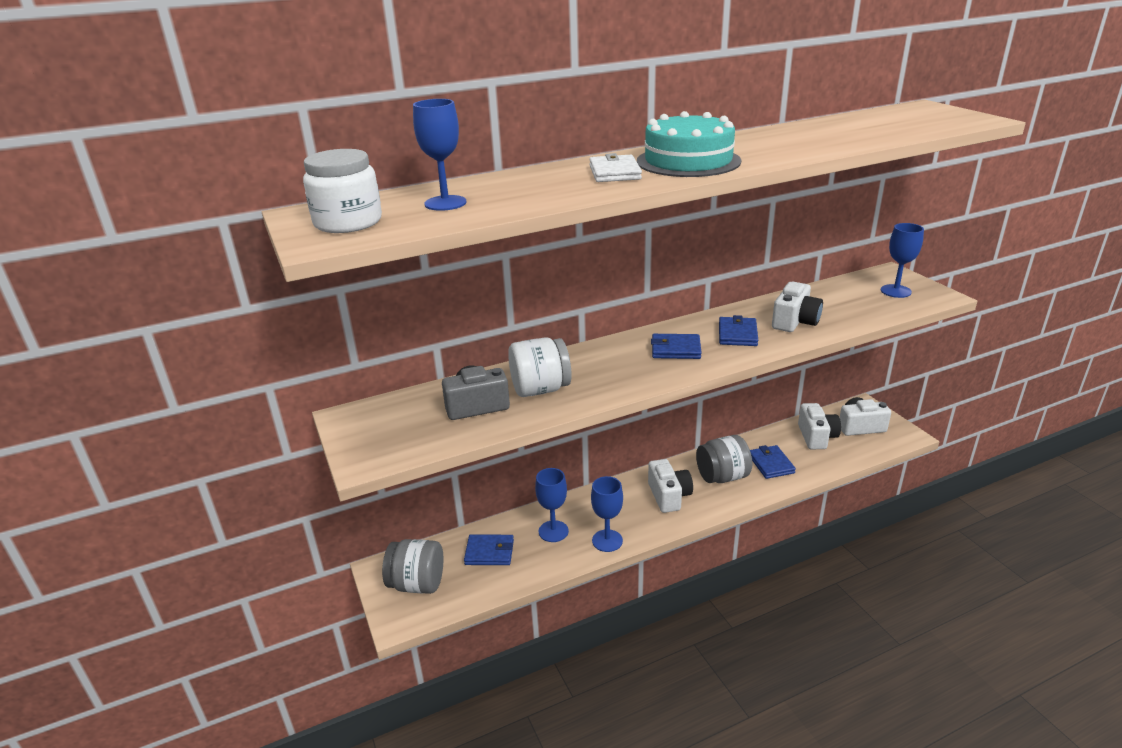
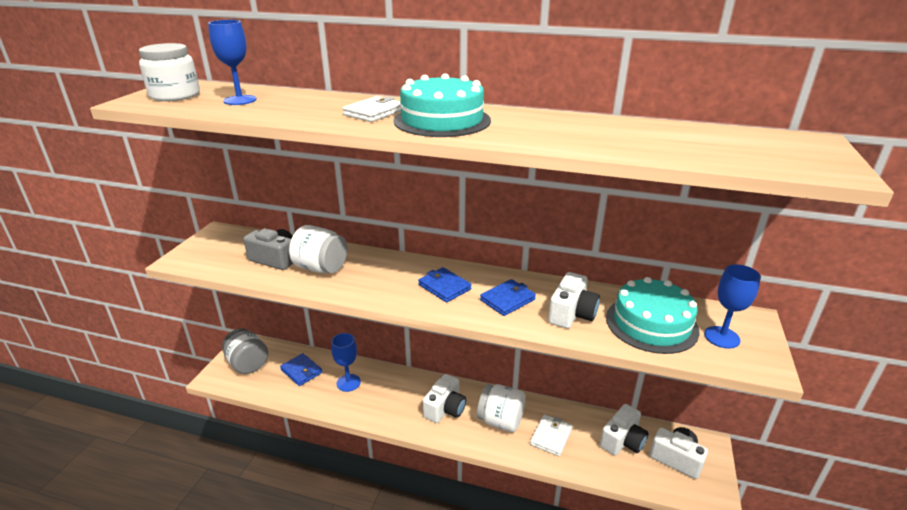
camera: 40 degrees right, 0 degrees up
(607, 541) = (367, 411): blue goblet -> none
(722, 477) = (500, 421): grey jar -> white jar
(771, 464) = (551, 437): blue wallet -> white wallet
(795, 321) = (572, 314): white camera -> white camera turned 45 degrees counterclockwise
(848, 303) = (651, 324): none -> turquoise cake

